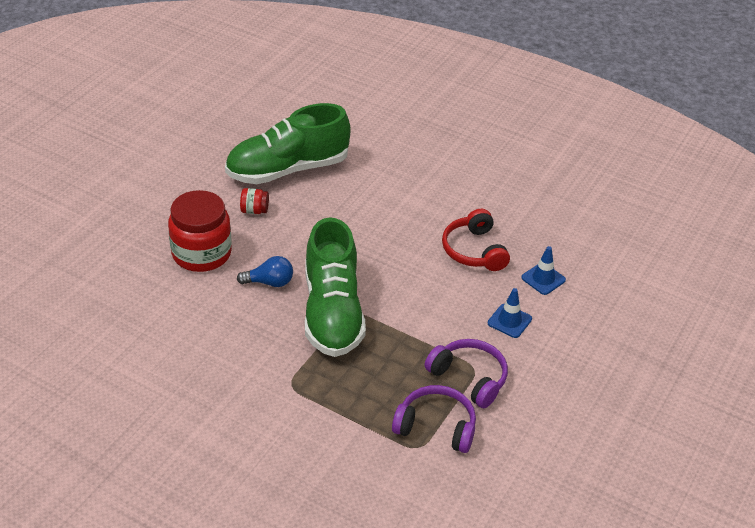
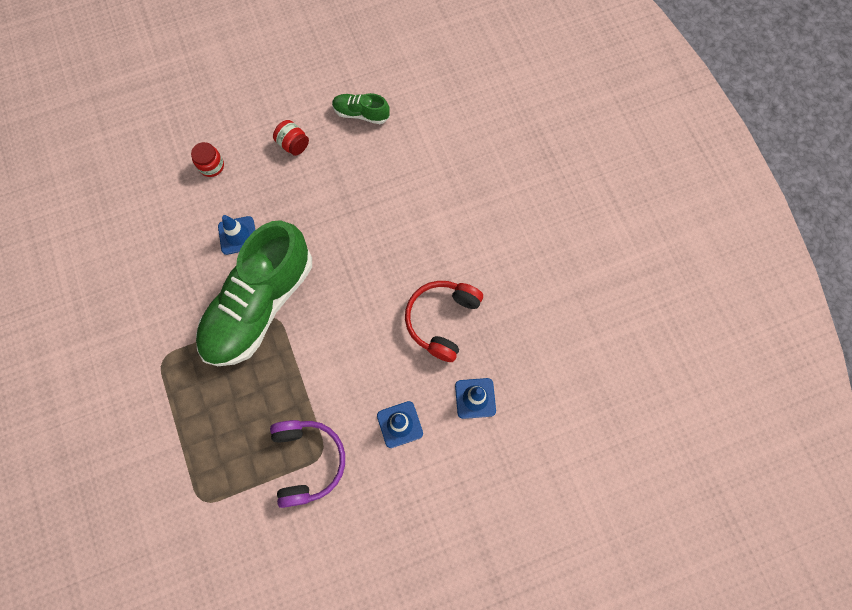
camera: 40 degrees right, 30 degrees up
(201, 253) = (211, 166): red jar -> red jar, size x0.43
(269, 282) = (238, 235): blue light bulb -> blue traffic cone
(287, 169) = (361, 113): green shoe -> green shoe, size x0.43
(436, 426) = (235, 491): purple headphones -> none

